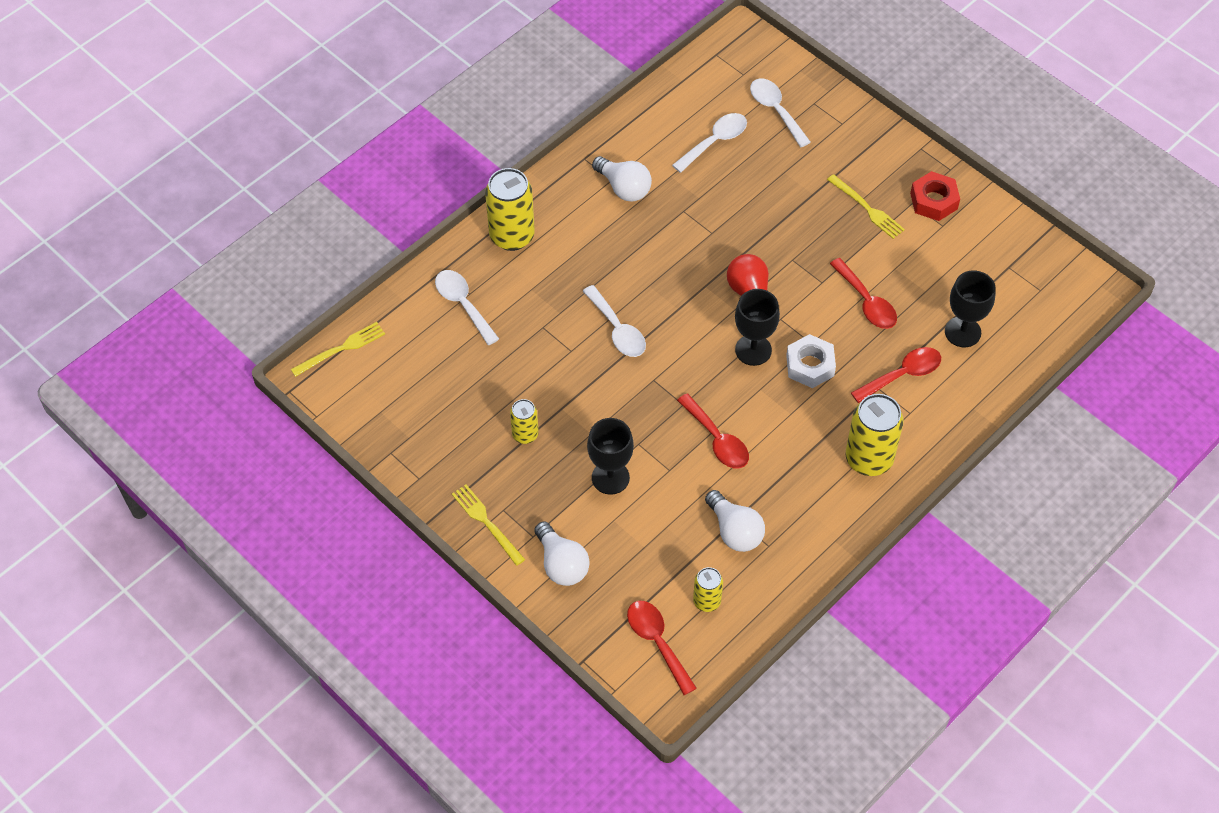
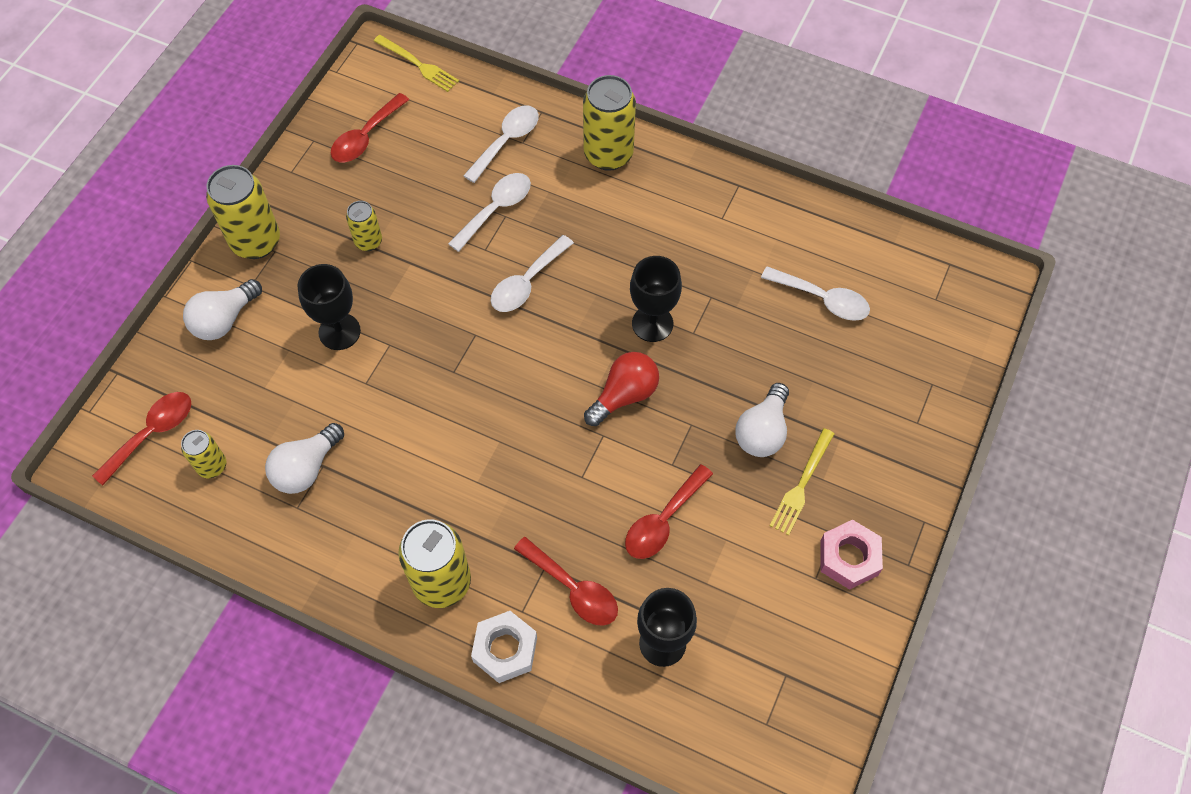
camera: 70 degrees right, 5 degrees up
(486, 522) = (256, 242): yellow fork -> yellow can
(624, 188) = (716, 232): white light bulb -> white light bulb (762, 431)
(717, 439) = (418, 417): red spoon -> red spoon (366, 136)
(753, 350) = (549, 419): black goblet -> black goblet (652, 323)
(776, 110) = (899, 347): white spoon -> white spoon (496, 209)
(810, 365) = (549, 484): white nut -> white nut (505, 649)
(934, 201) = (848, 558): red nut -> pink nut

